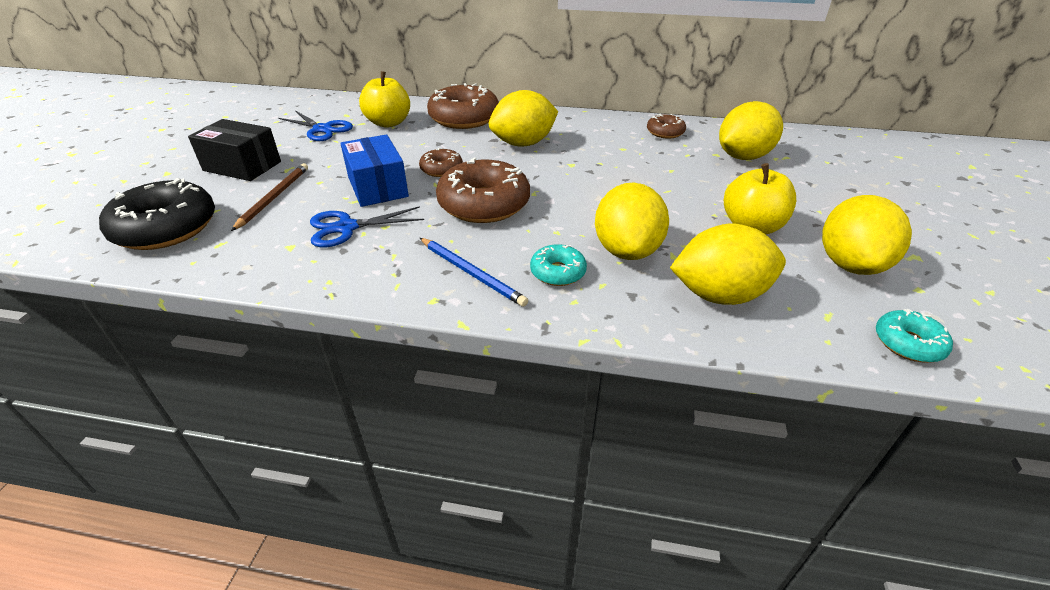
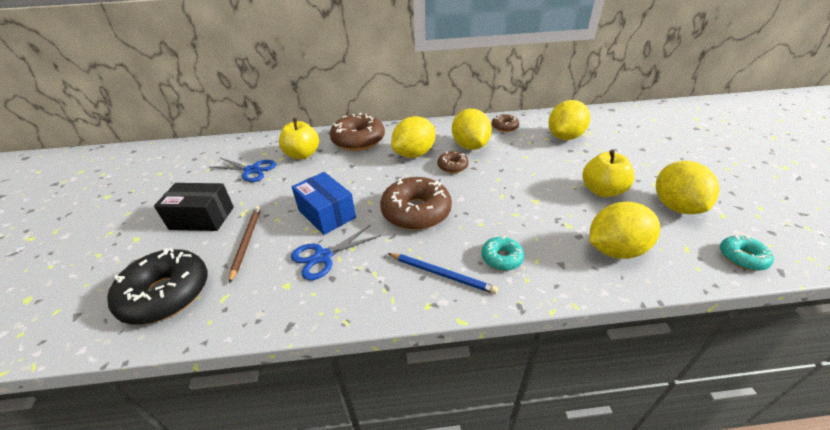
camera: 15 degrees left, 0 degrees up
(441, 169) = (367, 188): brown donut -> brown donut (452, 166)
(627, 250) = (536, 228): yellow lemon -> yellow lemon (470, 146)

